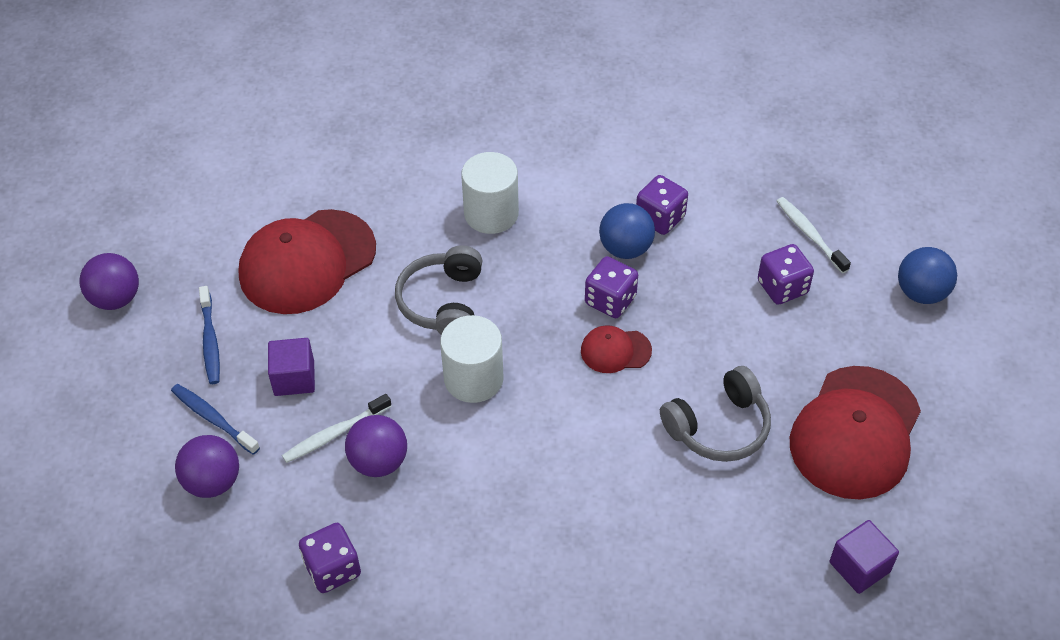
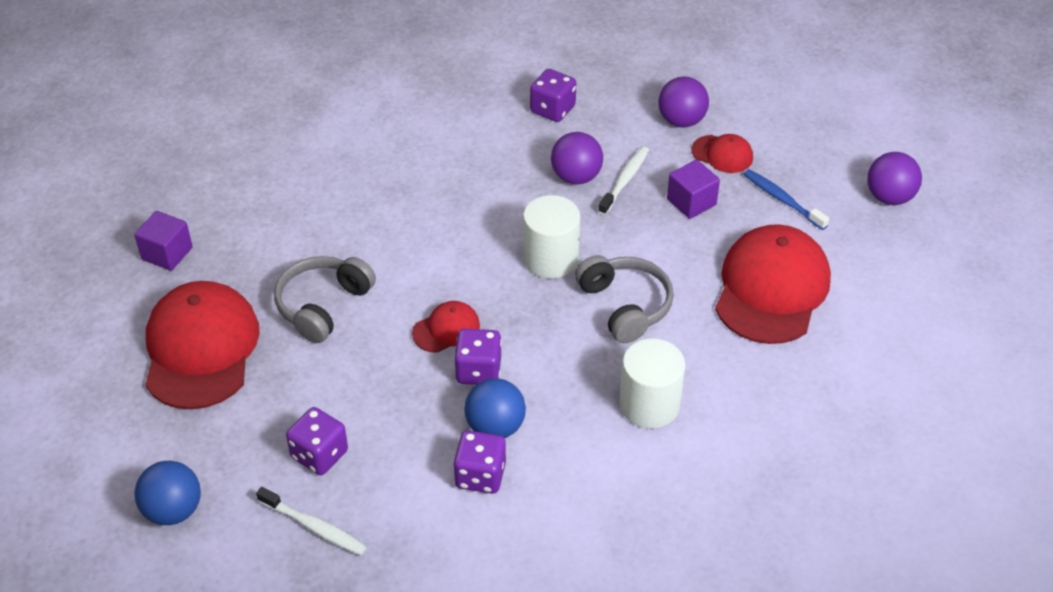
camera: 150 degrees right, 5 degrees down
(213, 419) = (722, 154): blue toothbrush -> red cap

